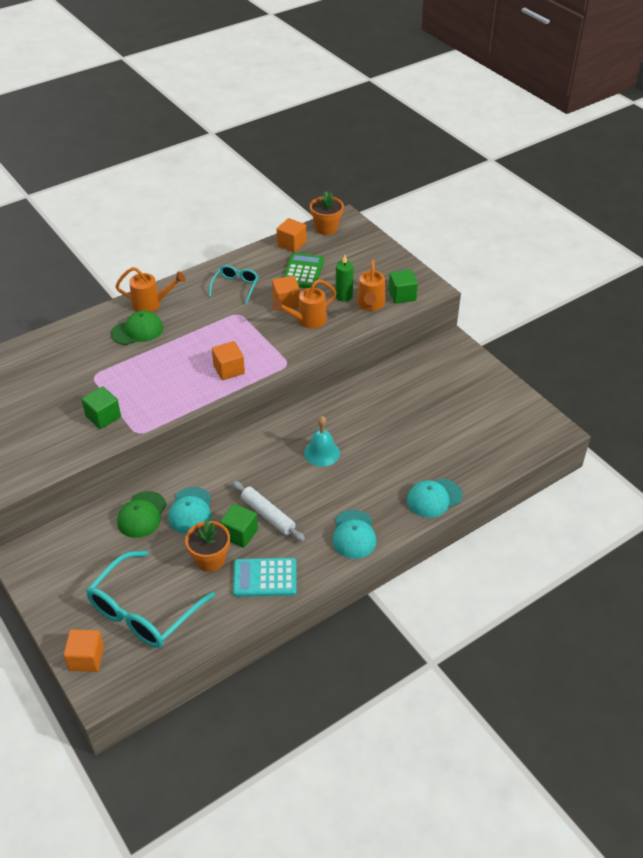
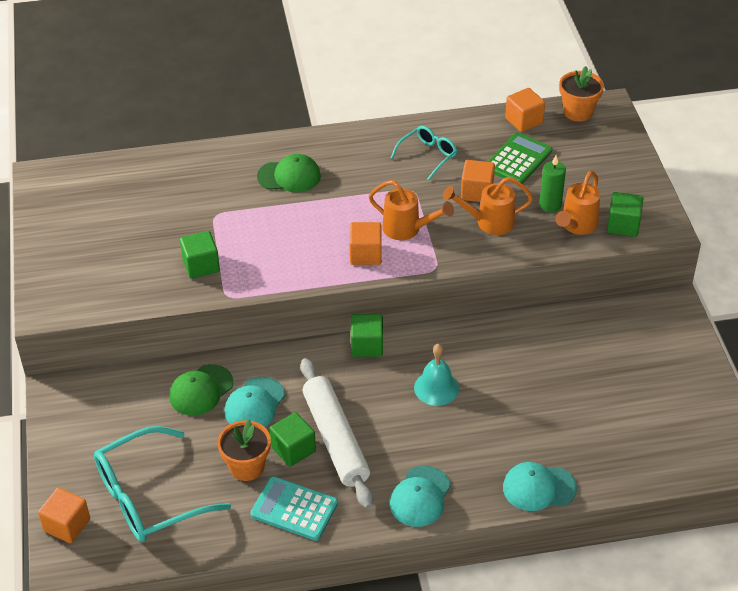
camera: 25 degrees right, 0 degrees up
(151, 304) = (321, 149): orange watering can -> orange watering can (407, 229)
(253, 439) = (367, 345): none -> green cube
(268, 515) = (336, 439): white rolling pin -> white rolling pin, size x1.55

